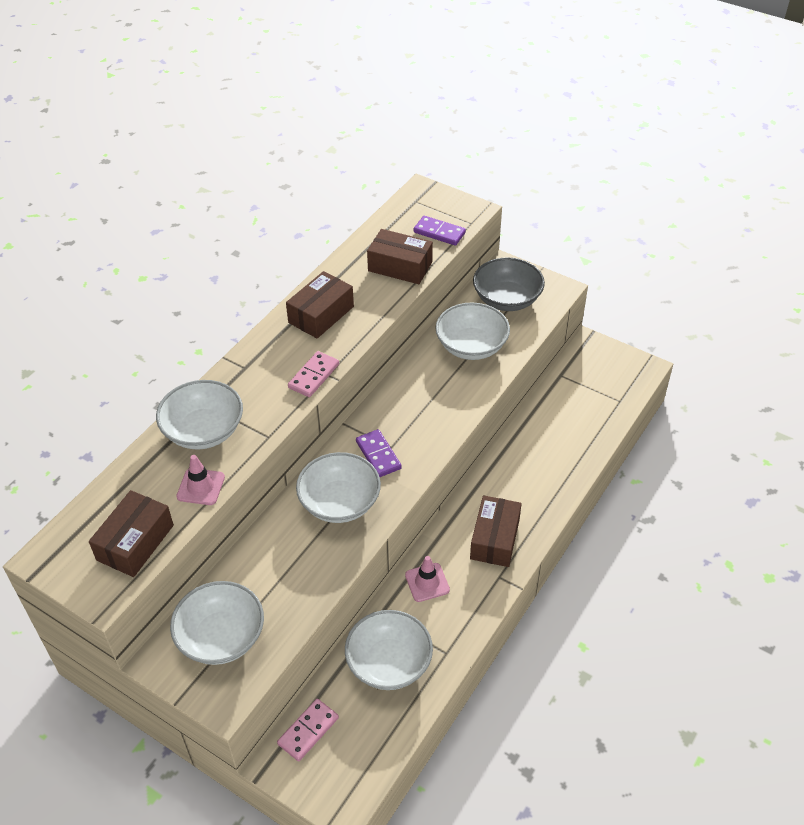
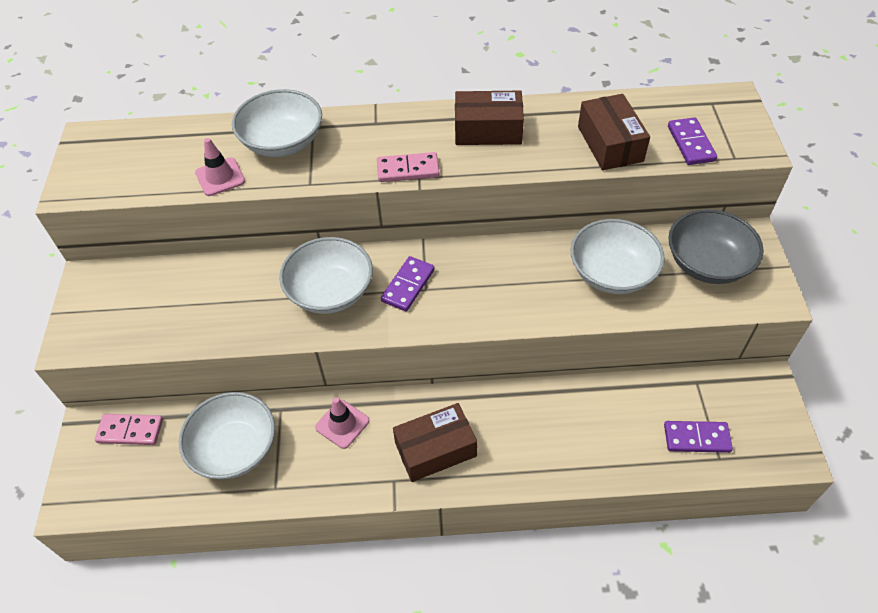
camera: 55 degrees right, 5 degrees up
(135, 542) = (134, 175): brown box -> none
(221, 637) = (132, 301): white bowl -> none
(598, 402) = (696, 438): none -> purple domino

